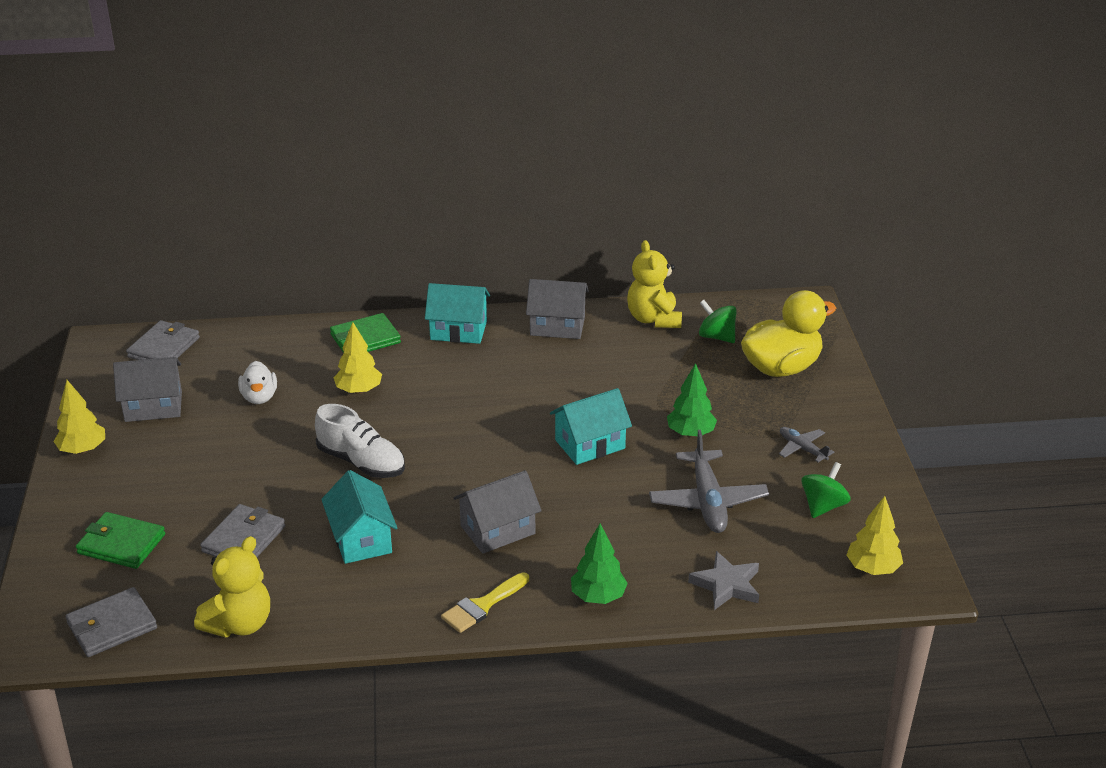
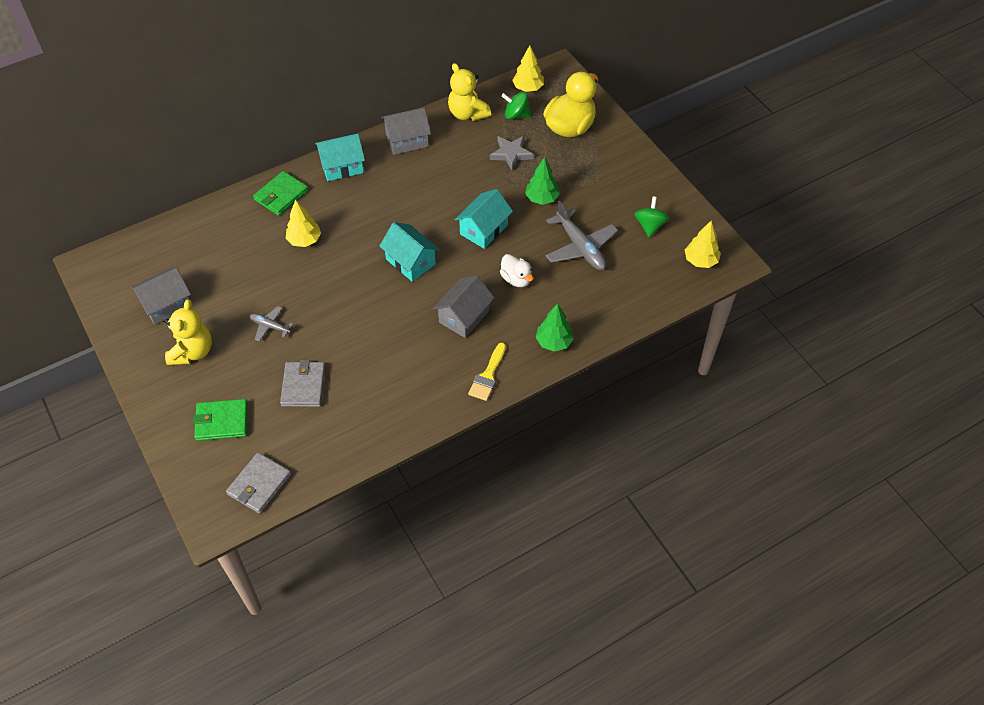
camera: 25 degrees left, 20 degrees up
(83, 450) = (140, 358): yellow tree -> yellow tree (528, 88)
(164, 347) = (139, 252): grey wallet -> none
(239, 624) = (343, 449): yellow teddy bear -> yellow teddy bear (192, 351)
(259, 397) = (238, 270): white duck -> white duck (516, 279)
(361, 462) = (343, 297): white shoe -> none
(361, 539) = (381, 356): turquoise house -> turquoise house (410, 262)
(726, 585) = (624, 304): grey star -> grey star (511, 154)
(802, 448) = (615, 186): grey plane -> grey plane (270, 326)

